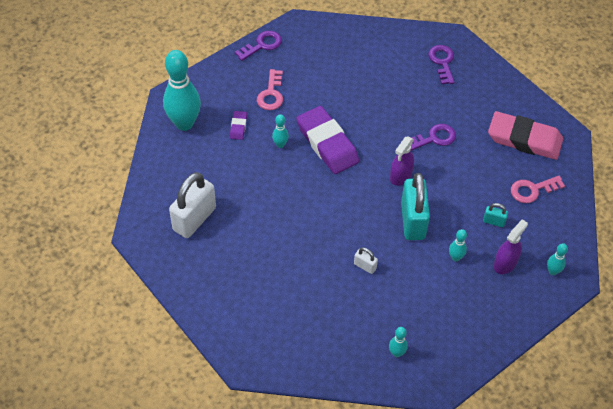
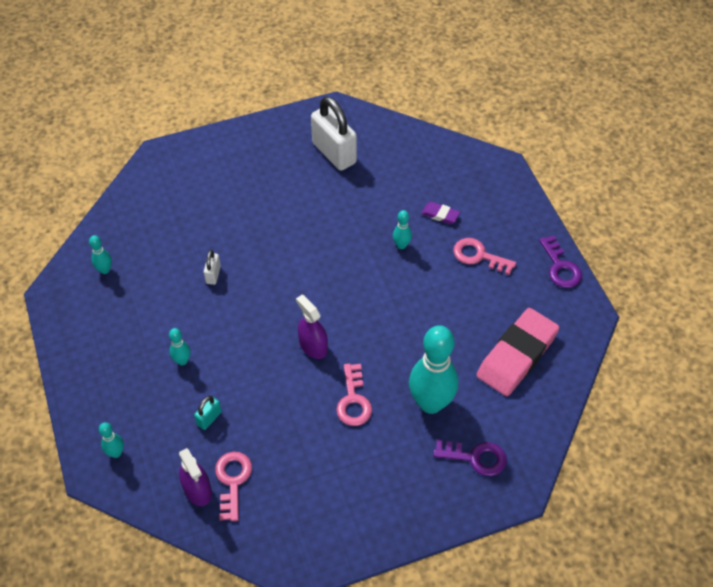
camera: 110 degrees right, 0 degrees up
(184, 123) = (461, 170): turquoise bowling pin -> turquoise bowling pin (431, 403)
(327, 143) = (387, 289): purple eraser -> none
(365, 266) = (213, 275): white padlock -> white padlock turned 45 degrees counterclockwise
(413, 221) = (247, 337): turquoise padlock -> none
(434, 138) = (353, 400): purple key -> pink key
(505, 263) = (151, 407): purple spray bottle -> purple spray bottle (197, 490)
(524, 139) = (312, 506): pink eraser -> pink eraser (517, 355)

